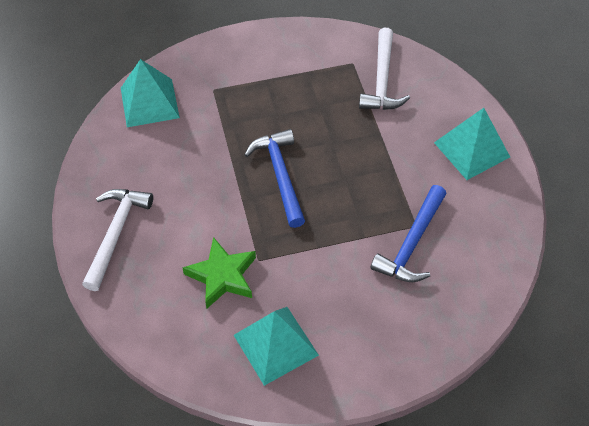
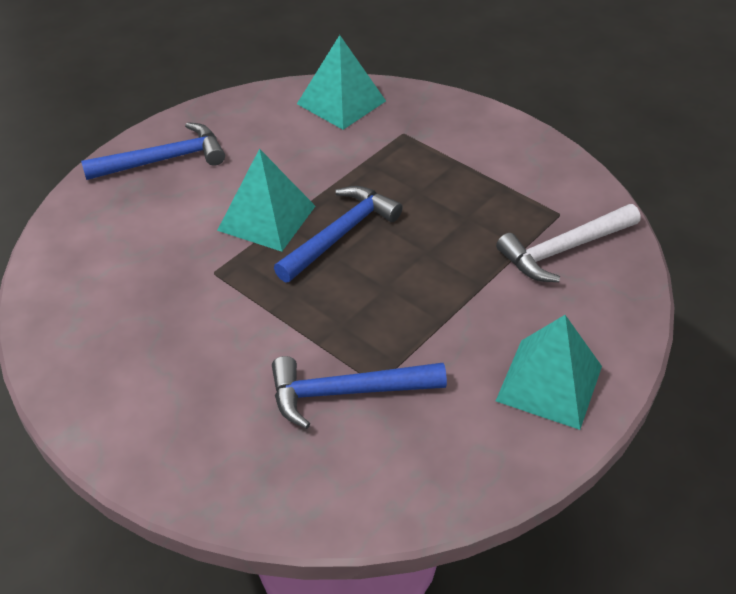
camera: 55 degrees right, 10 degrees down
(115, 234) = (163, 160): white hammer -> blue hammer
(222, 276) = (171, 256): green star -> none
(276, 345) = (113, 340): turquoise pyramid -> turquoise pyramid (267, 218)

